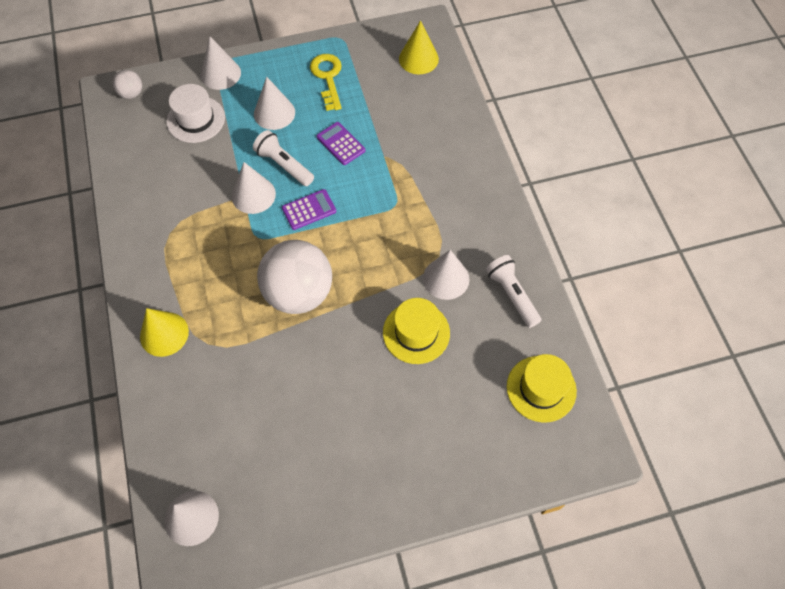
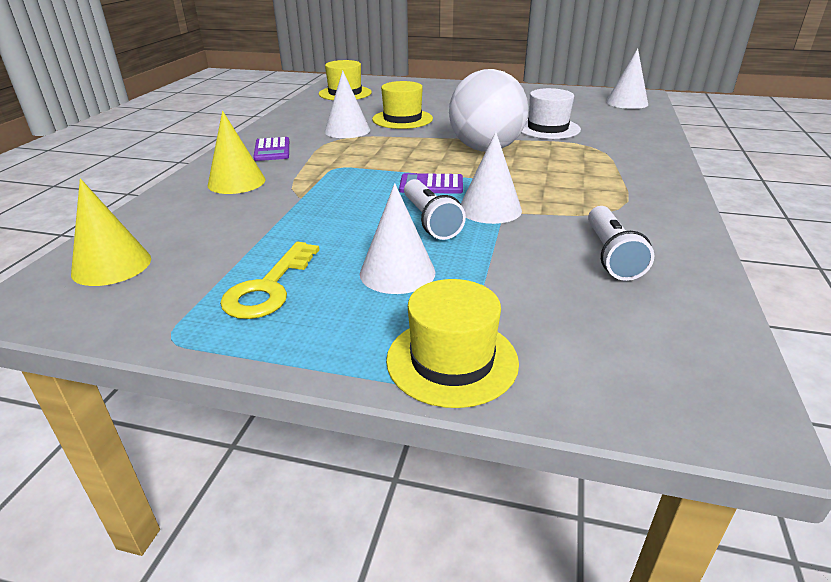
camera: 150 degrees left, 30 degrees down
(131, 93) = (673, 392): white ball -> none
(164, 334) = (637, 157): yellow cone -> yellow cone (236, 182)
(196, 119) = (538, 304): white hat -> white hat (547, 128)
(220, 74) = (452, 360): white cone -> yellow hat
(340, 144) = (338, 218): purple calculator -> purple calculator (272, 150)
(512, 295) = (308, 117): white flashlight -> white flashlight (611, 255)

